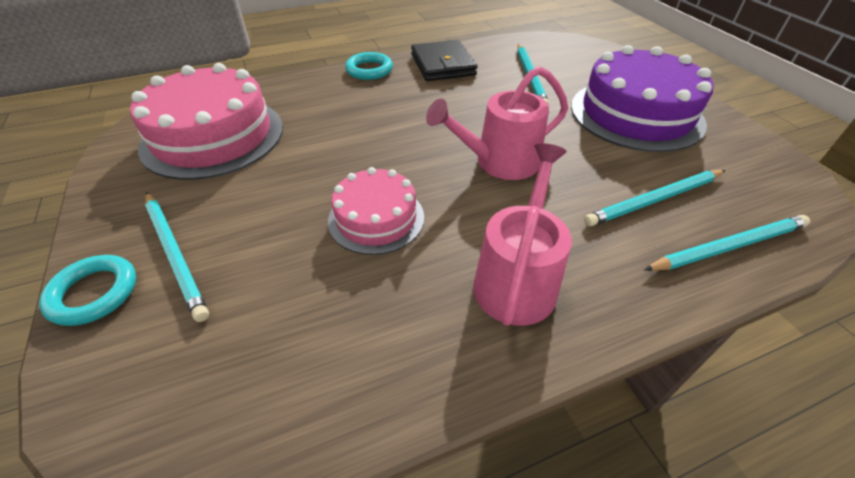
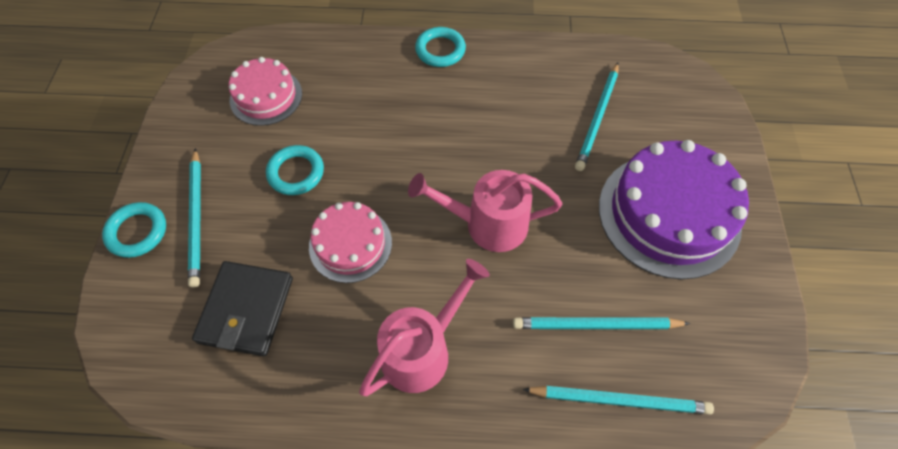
camera: 25 degrees right, 15 degrees up
(213, 136) = (266, 96): pink cake -> pink cake, size x0.58
(279, 181) = (296, 173): none -> turquoise ring
(443, 65) = (518, 67): black wallet -> black wallet (246, 310)

